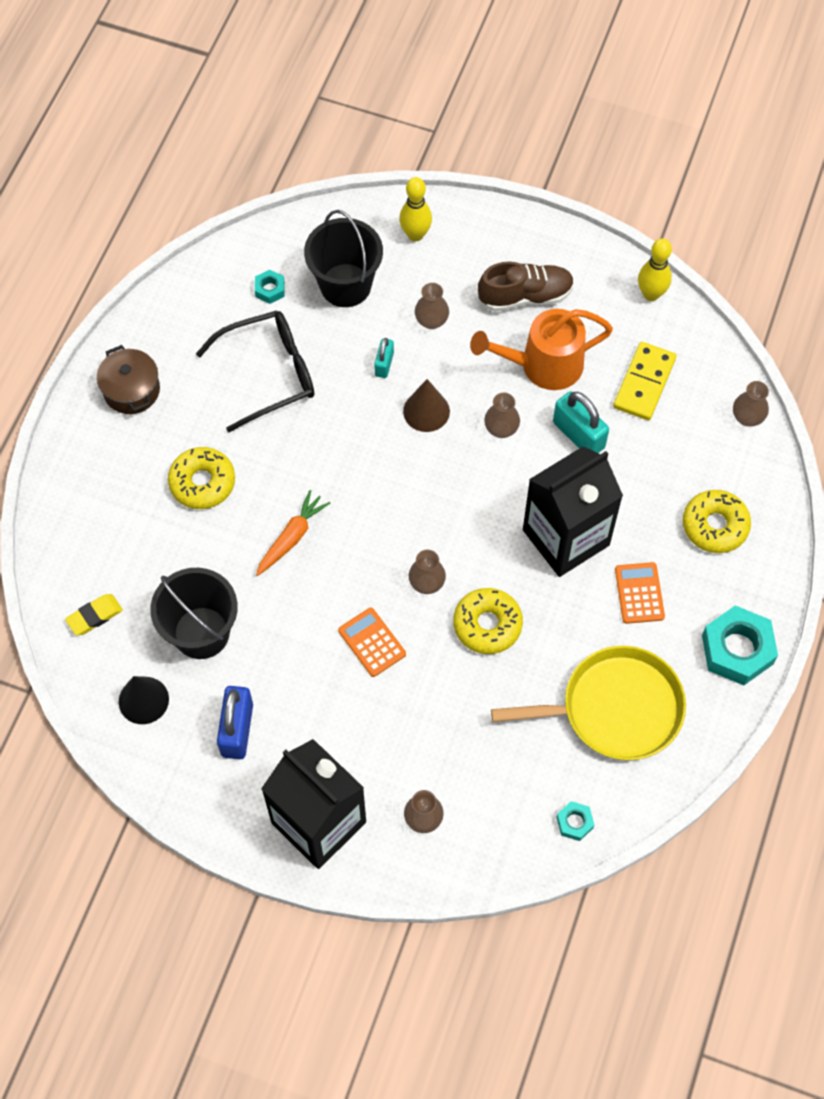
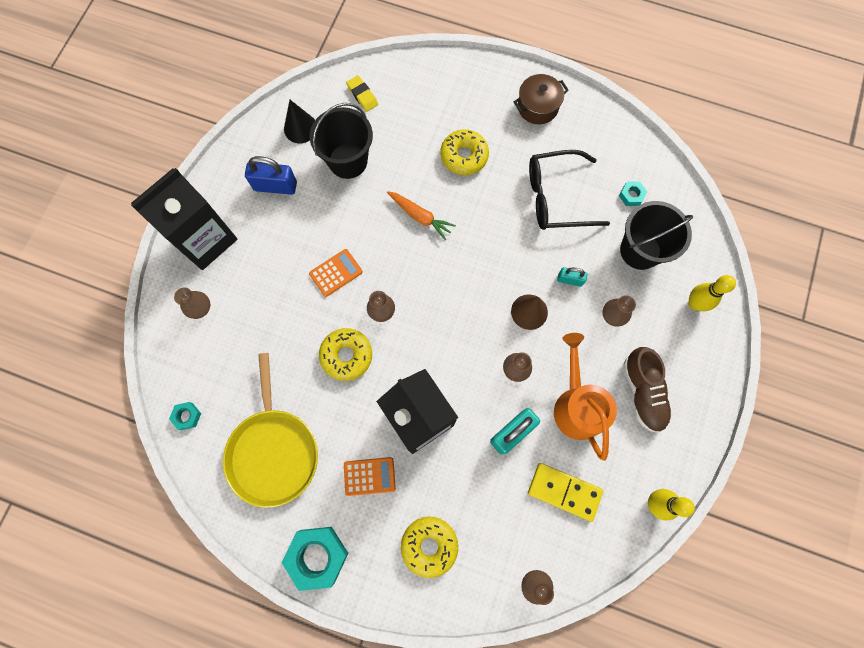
camera: 90 degrees right, 10 degrees up
(269, 374) = (556, 197): black glasses -> black glasses turned 105 degrees clockwise

